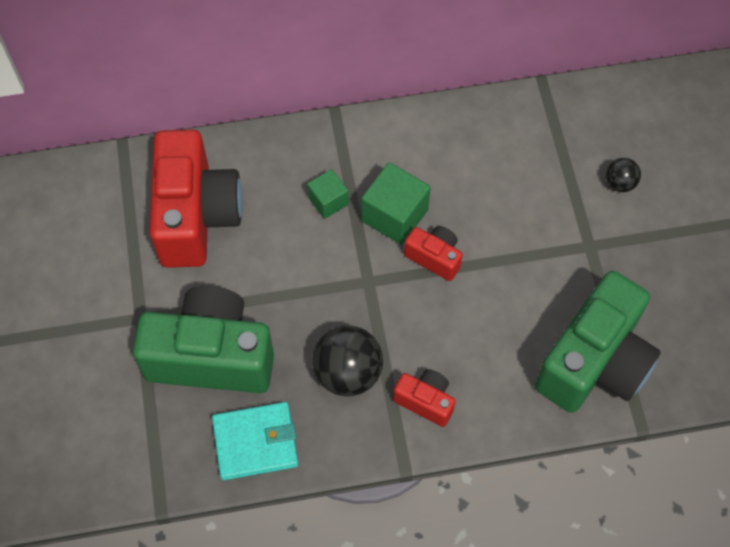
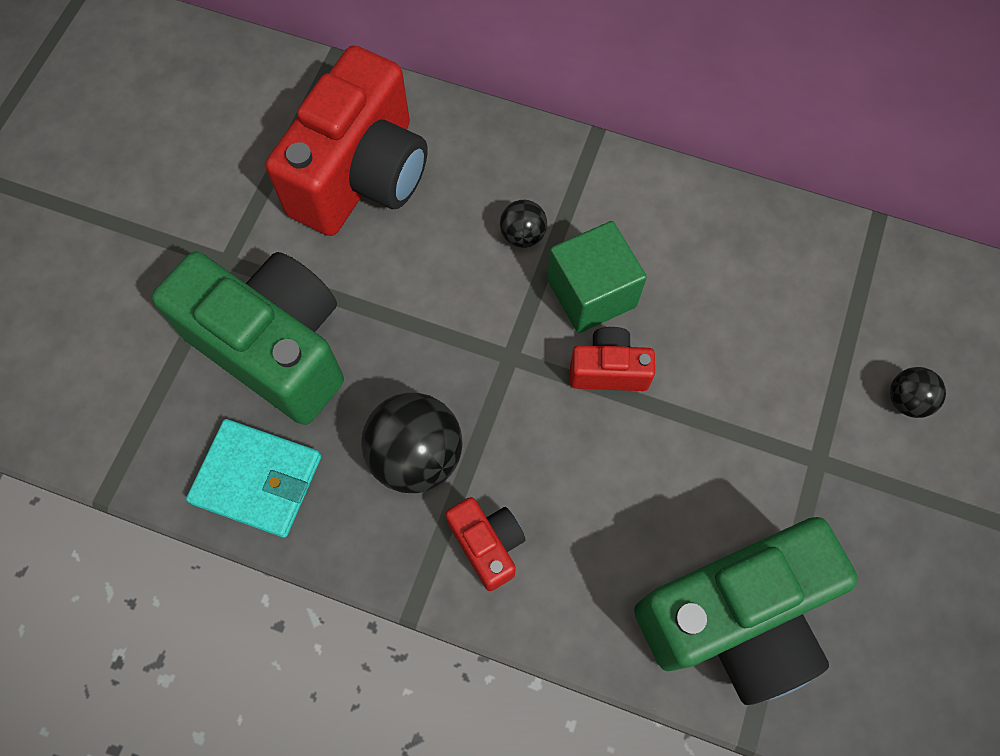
camera: 30 degrees right, 5 degrees up
(328, 201) = (522, 235): green cube -> black ball
(434, 257) = (608, 370): red camera -> red camera turned 60 degrees counterclockwise

